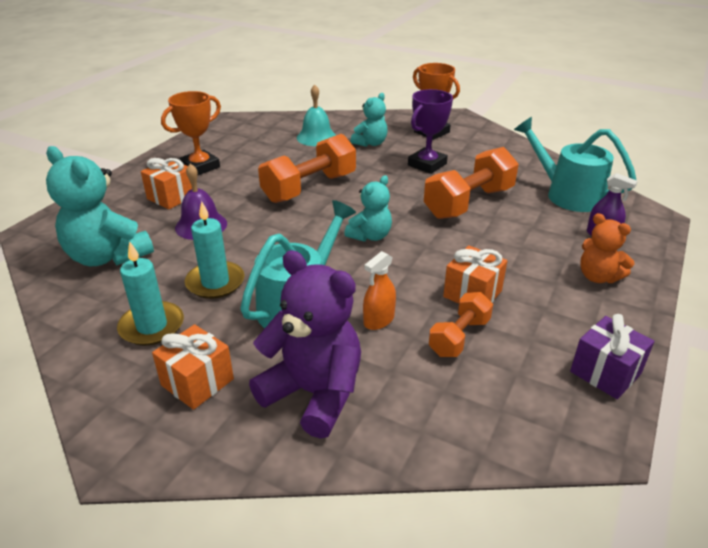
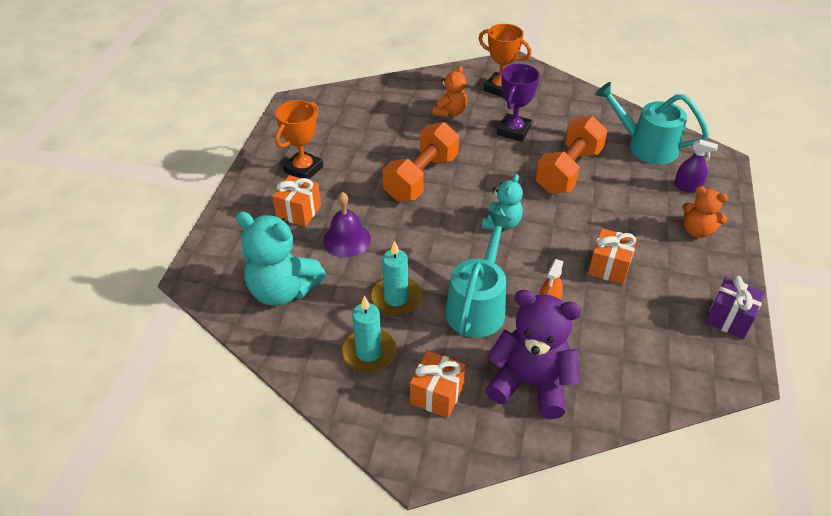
camera: 15 degrees left, 10 degrees up
(316, 137) = (395, 112): turquoise bell -> none
(370, 143) = (450, 112): turquoise teddy bear -> orange teddy bear
(459, 337) = (615, 310): orange dumbbell -> none

